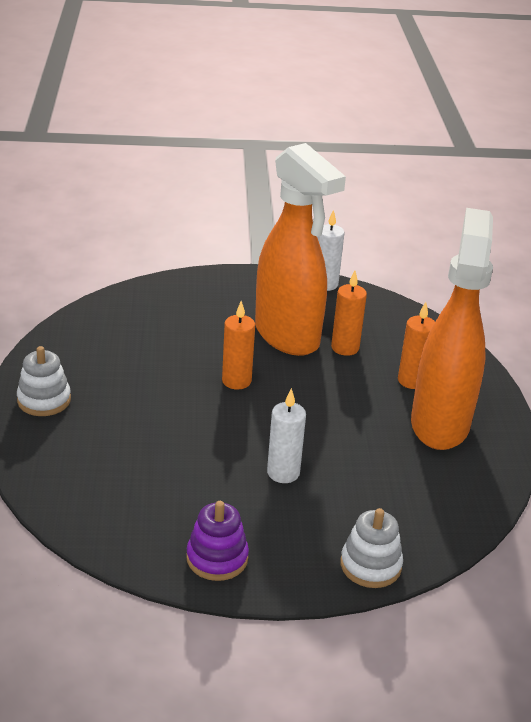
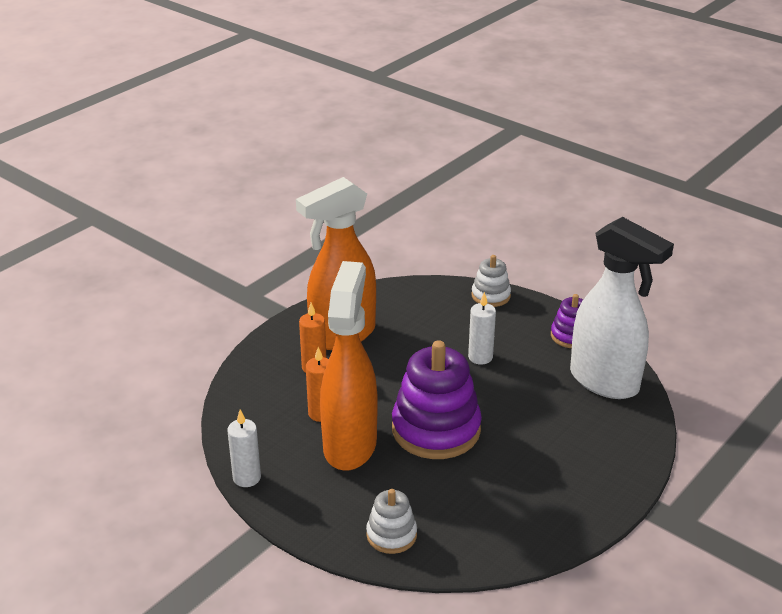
camera: 135 degrees left, 0 degrees up
(44, 400) = (598, 488): white stacking toy -> white stacking toy (391, 535)
(123, 514) = (605, 382): none -> white spray bottle
(236, 381) = (436, 429): orange candle -> purple stacking toy

